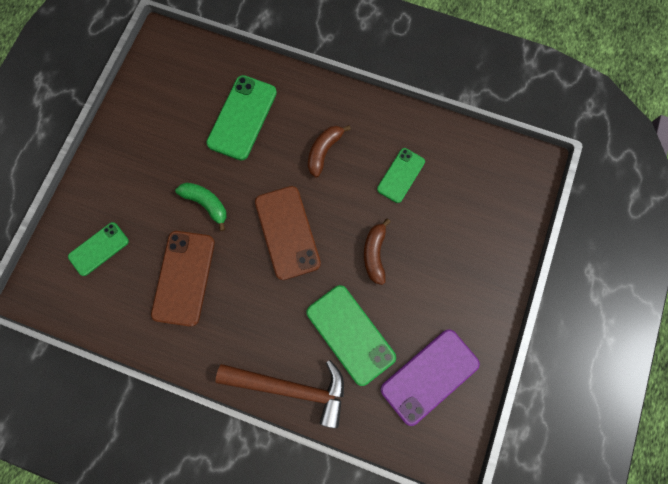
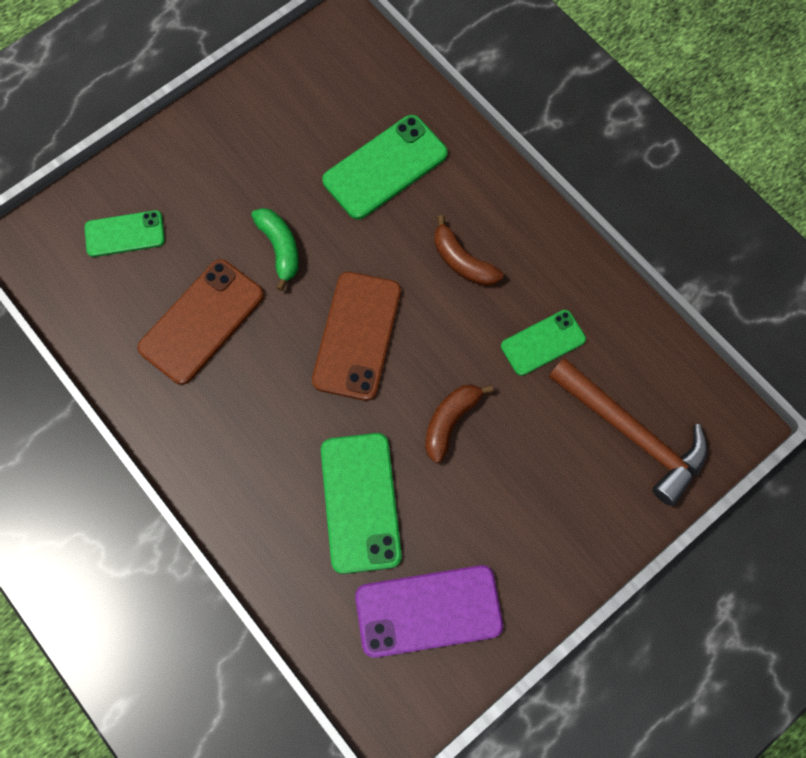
camera: 30 degrees right, 5 degrees down
(291, 387) = (250, 524): brown hammer -> brown hammer (632, 433)
(324, 151) = (462, 261): brown banana -> brown banana turned 105 degrees counterclockwise

